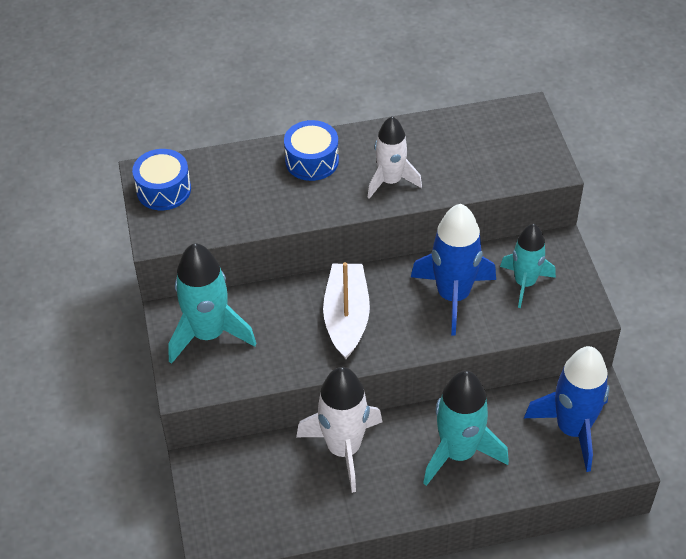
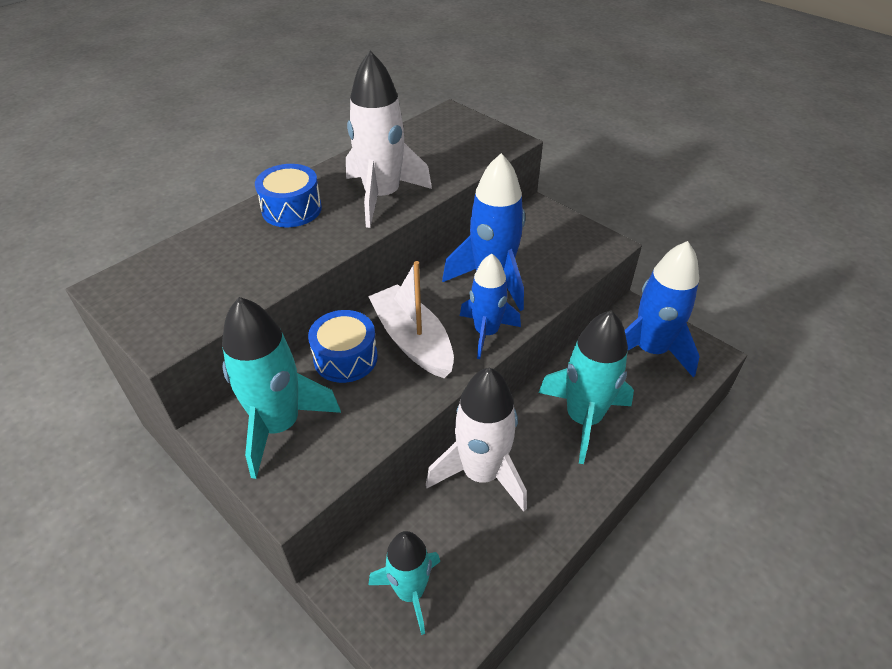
camera: 35 degrees left, 5 degrees down
(163, 190) = (141, 293): blue drum -> blue drum (345, 358)
(390, 181) = (382, 197): white rocket -> white rocket, size x1.52
(408, 340) = (486, 333): none -> blue rocket
(525, 283) = (540, 245): turquoise rocket -> turquoise rocket (410, 591)

